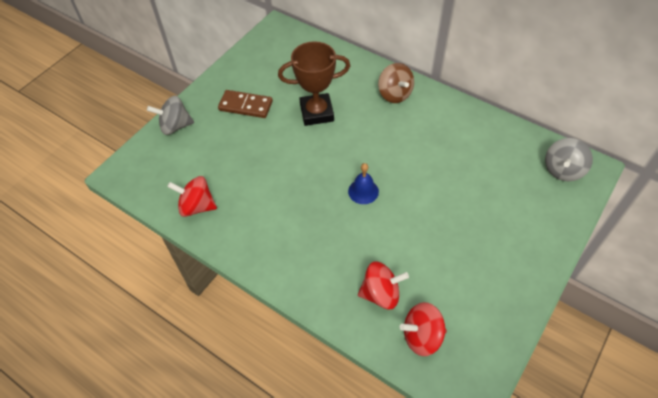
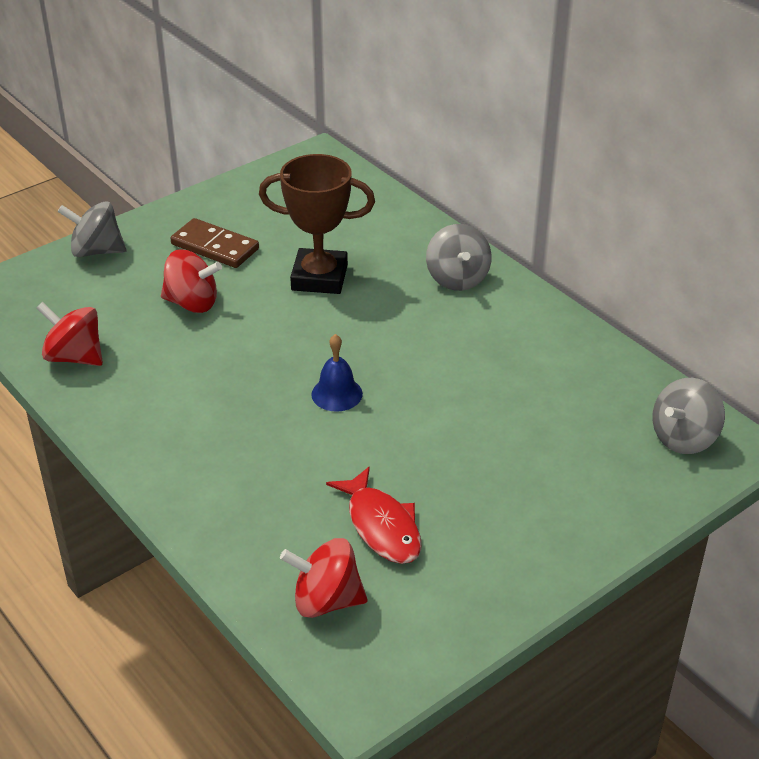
camera: 15 degrees right, 15 degrees down
(381, 294) = (292, 530): red spinning top -> red spinning top (192, 303)
(394, 94) = (457, 279): brown spinning top -> grey spinning top
(429, 275) = (381, 526): none -> red fish

